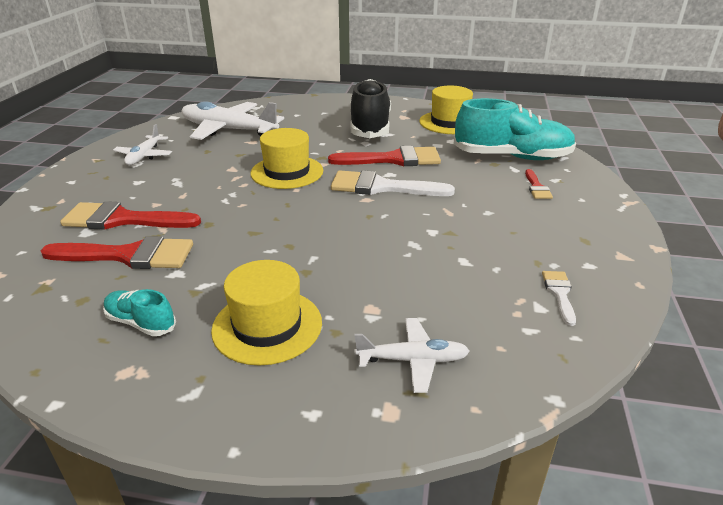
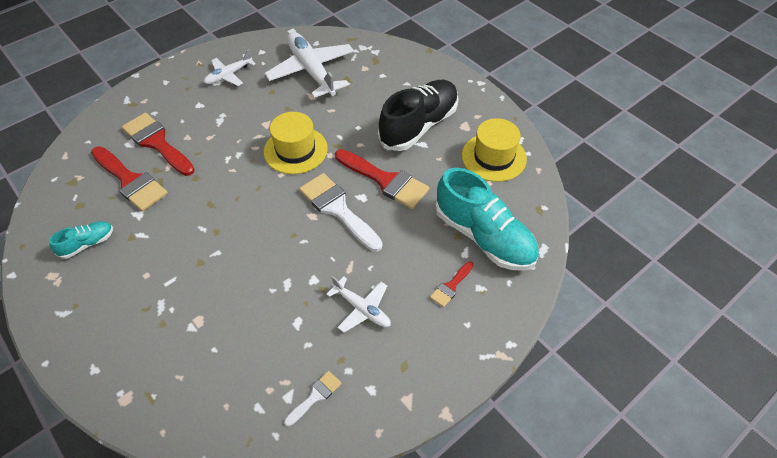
camera: 40 degrees right, 20 degrees up
(141, 323) = (87, 244): turquoise shoe -> turquoise shoe turned 75 degrees clockwise
(267, 326) = (136, 292): yellow hat -> none
(412, 360) = (173, 375): white plane -> white plane (361, 308)

